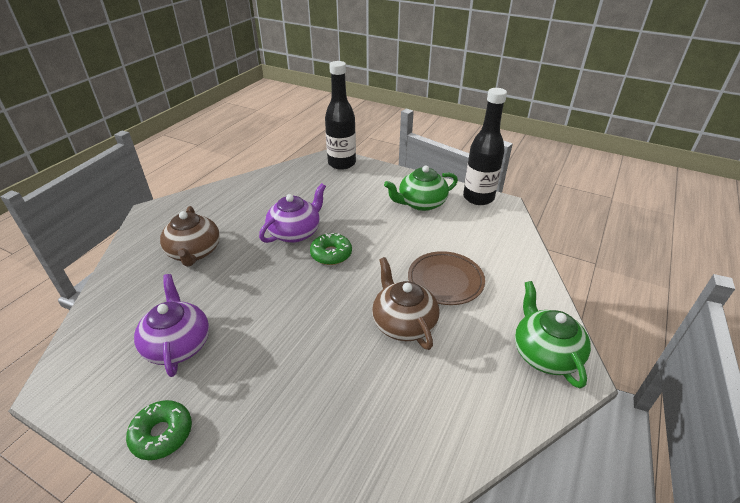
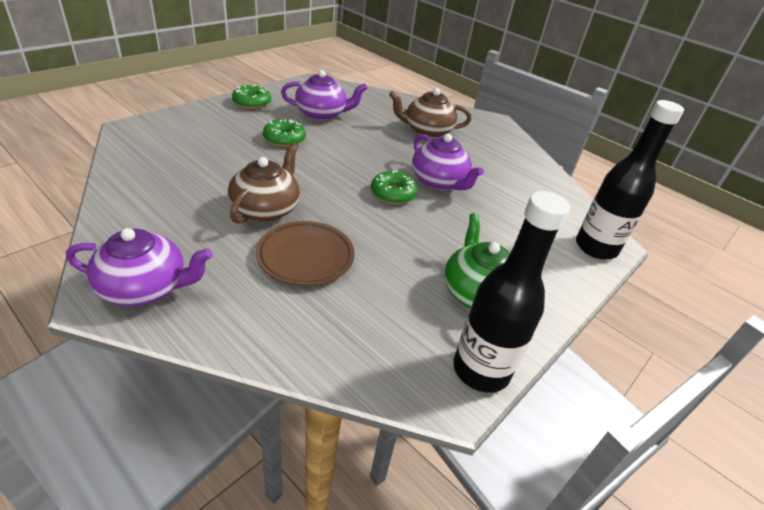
camera: 100 degrees right, 0 degrees up
(263, 357) = (284, 139): none -> green donut
(403, 323) = (266, 209): brown teapot -> brown teapot turned 60 degrees counterclockwise
(545, 353) = (145, 288): green teapot -> purple teapot

